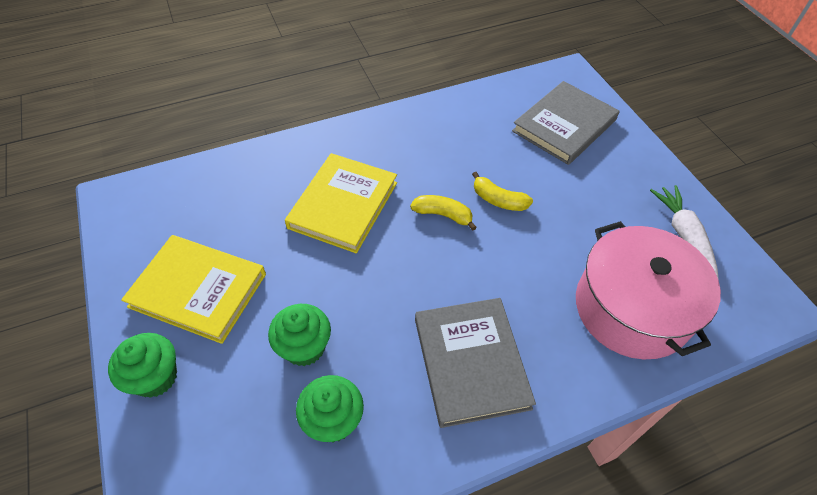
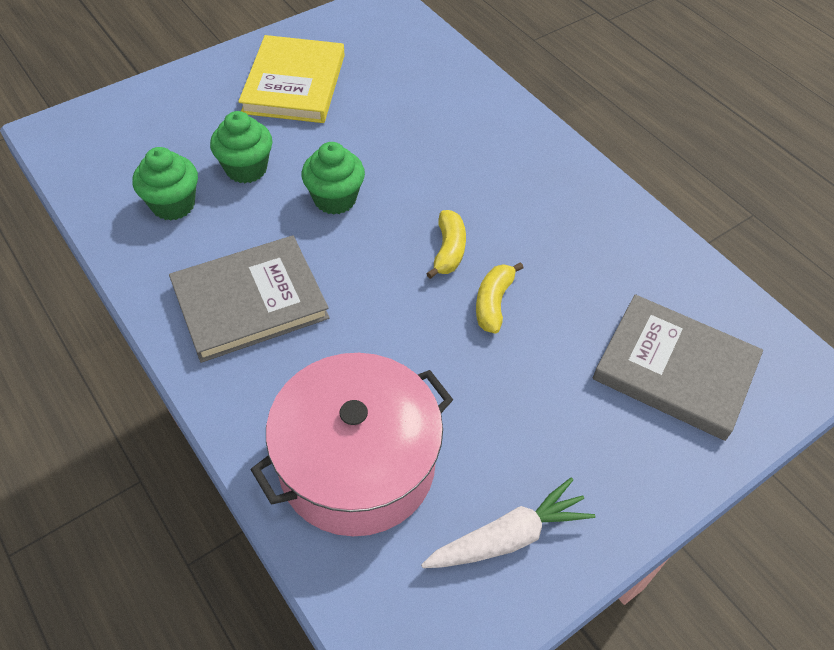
camera: 75 degrees right, 0 degrees up
(155, 377) = (201, 83): green cupcake -> green cupcake (335, 199)
(343, 205) = (432, 161): yellow book -> none

